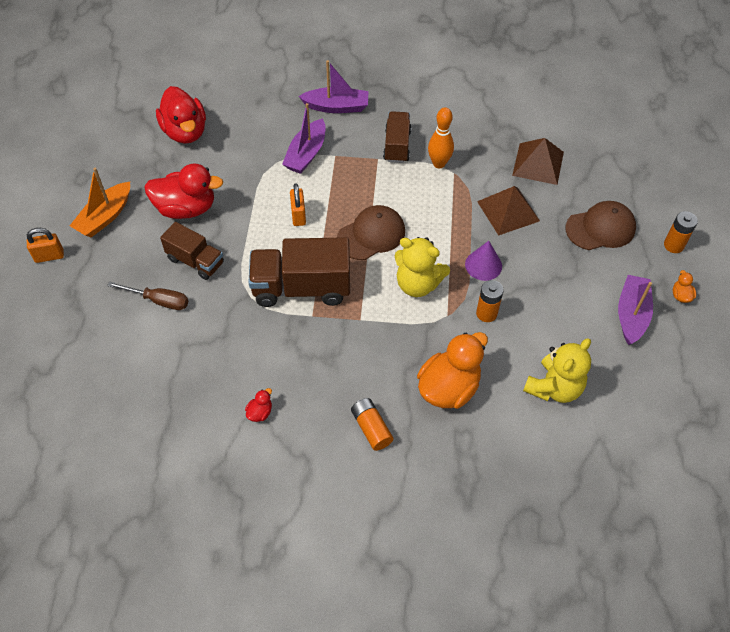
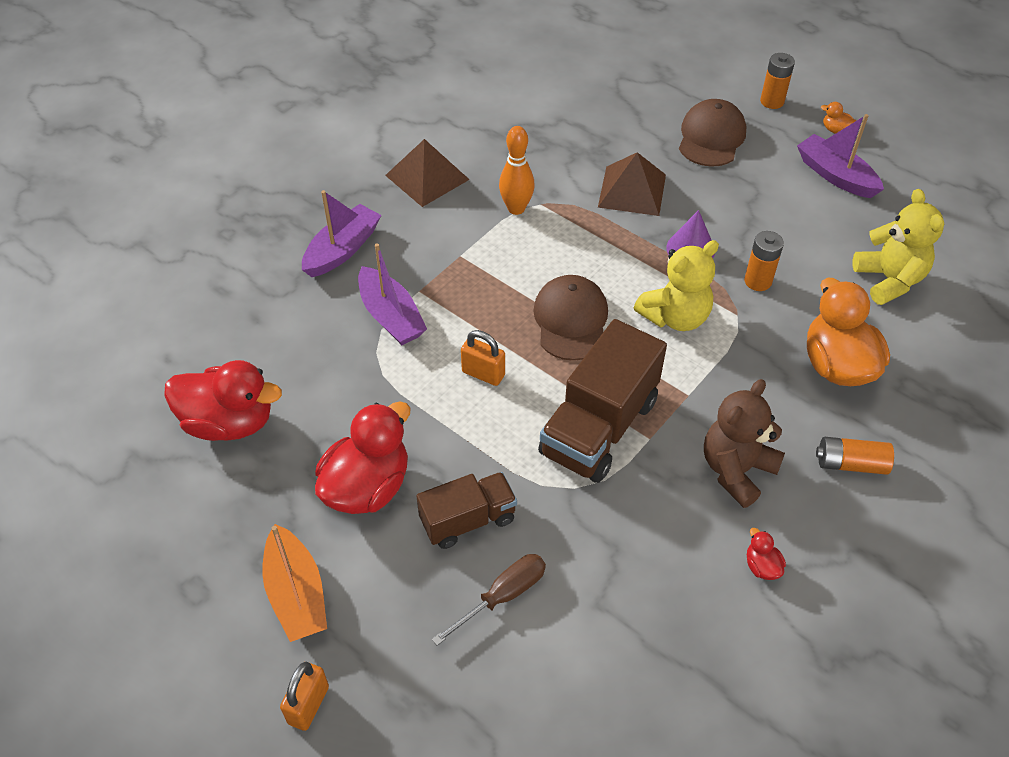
camera: 55 degrees left, 5 degrees down
(321, 369) = (736, 470): none -> brown teddy bear
(397, 146) = (456, 229): brown truck -> none
(538, 163) = (587, 134): brown pyramid -> brown pyramid (427, 177)

